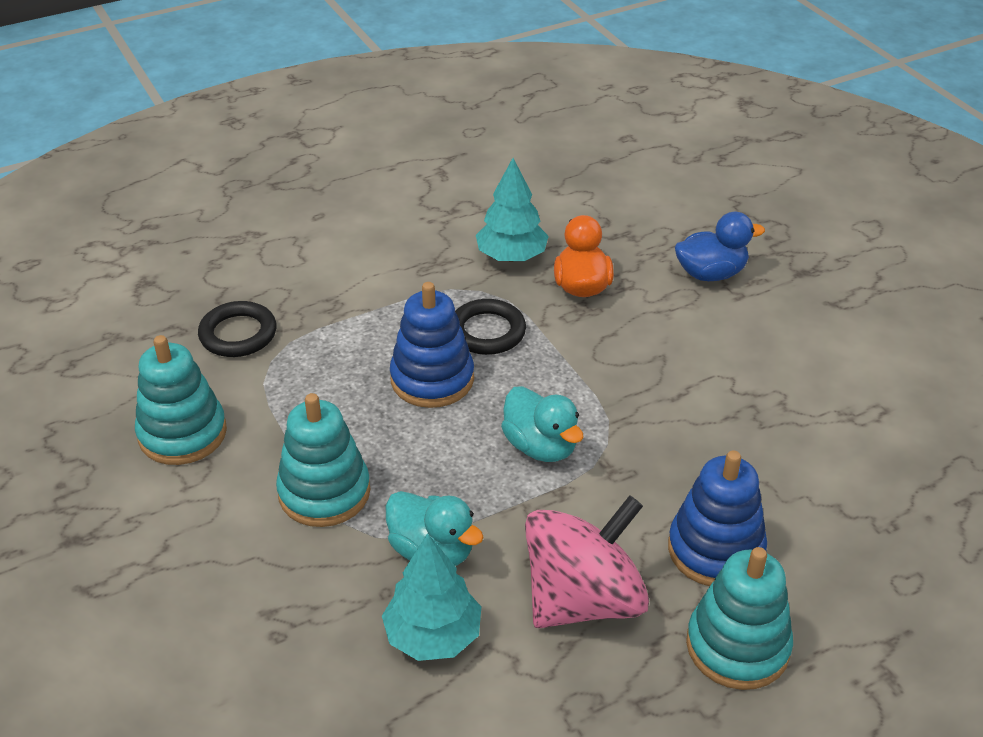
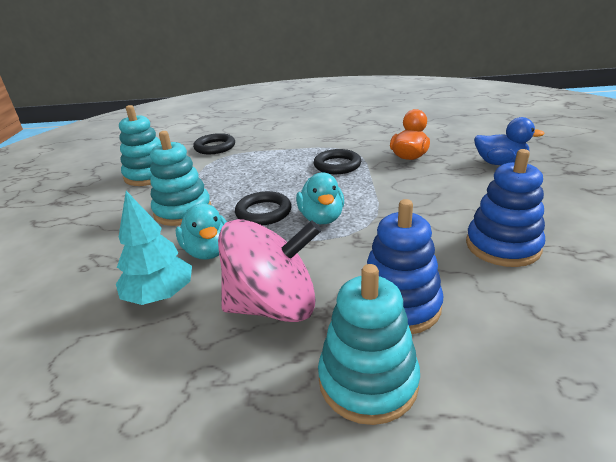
camera: 30 degrees right, 10 degrees down
(432, 379) = (288, 178): blue stacking toy -> blue stacking toy (502, 246)
(451, 459) = (263, 212): none -> black ring
(511, 256) = (378, 140): turquoise tree -> none

